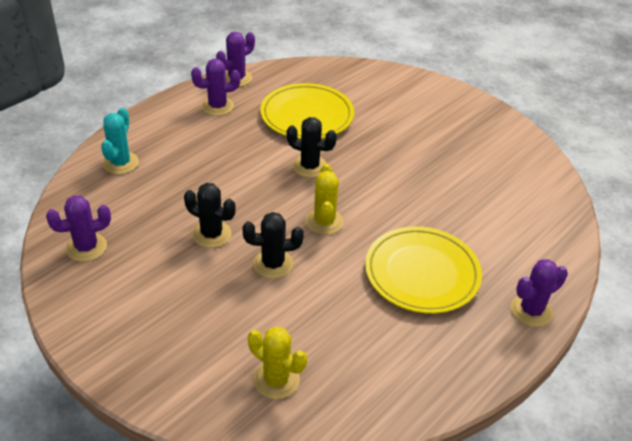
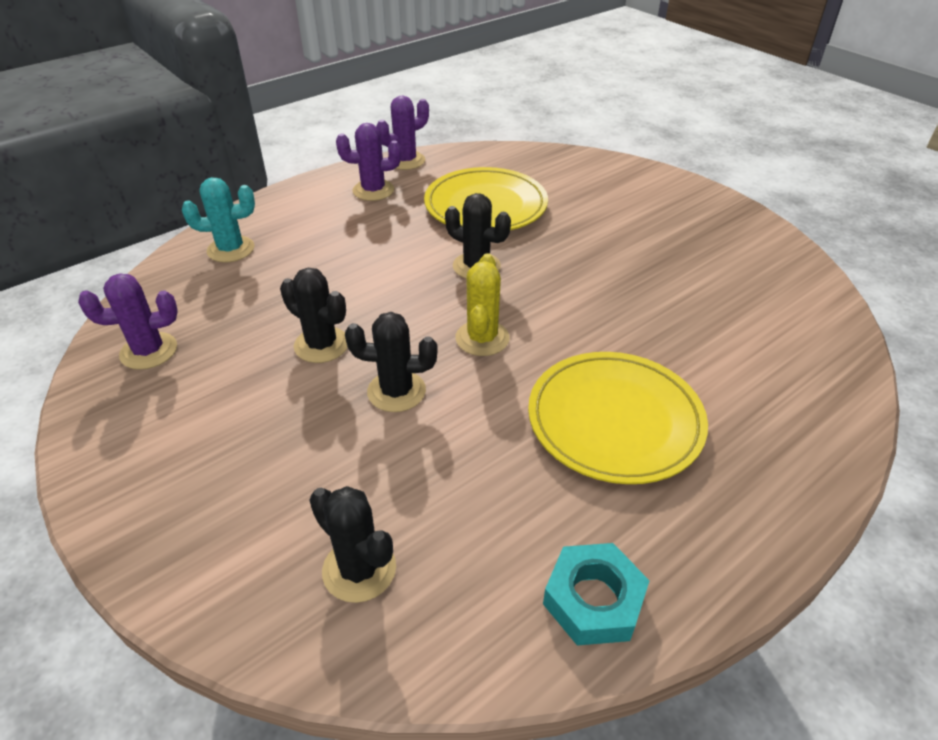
camera: 10 degrees right, 0 degrees up
(120, 163) = (231, 249): turquoise cactus -> turquoise cactus turned 60 degrees clockwise
(276, 380) = (359, 569): yellow cactus -> black cactus
(422, 384) = (593, 600): none -> turquoise nut
(531, 311) = (785, 492): purple cactus -> none

